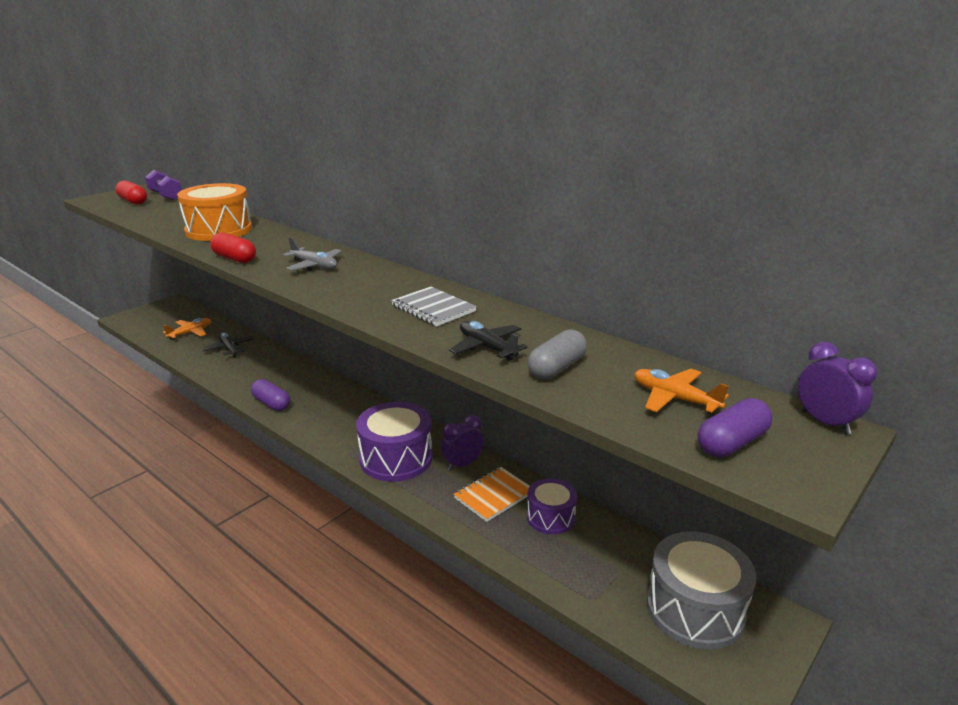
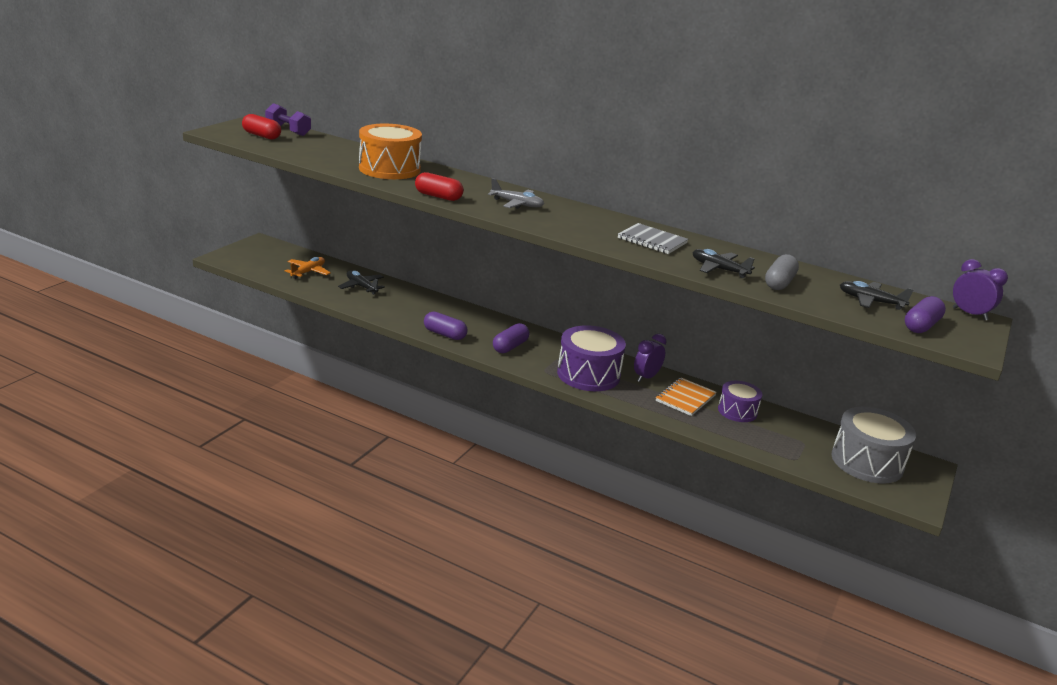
camera: 15 degrees left, 0 degrees up
(331, 420) = (510, 347): none -> purple capsule
(674, 399) = (870, 301): orange plane -> black plane

